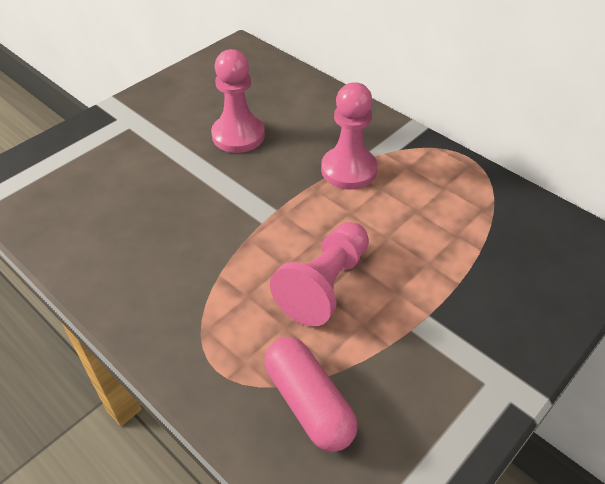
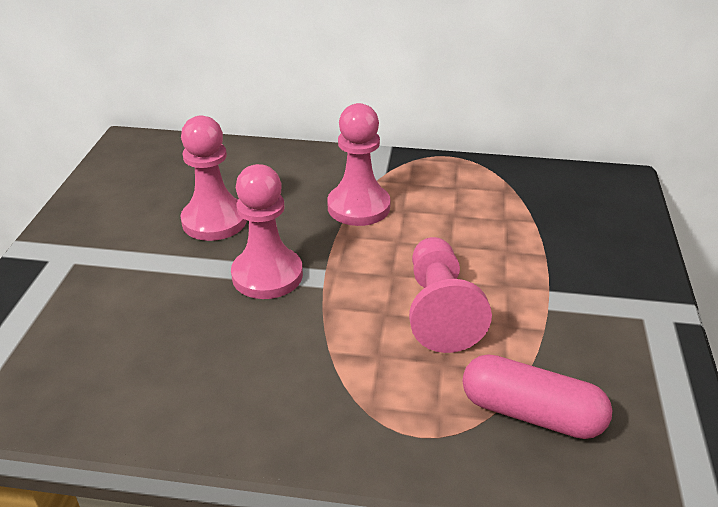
camera: 35 degrees left, 10 degrees down
(233, 195) = (267, 275): none -> pink pawn

